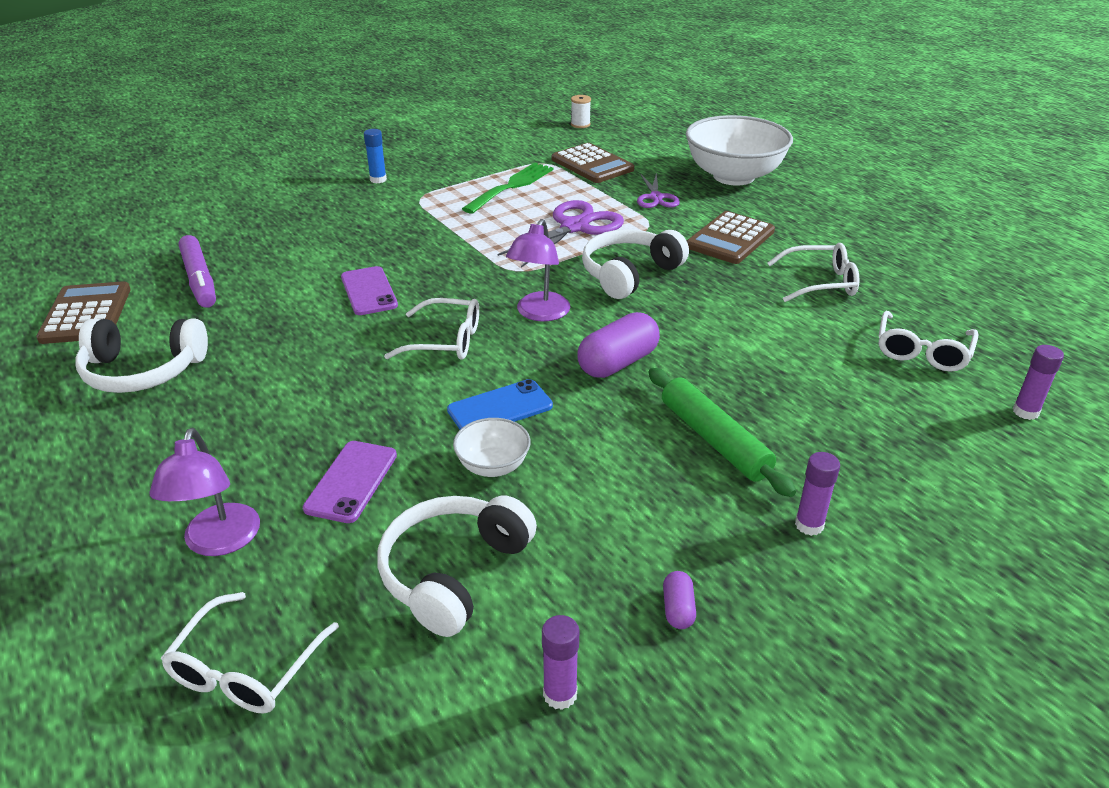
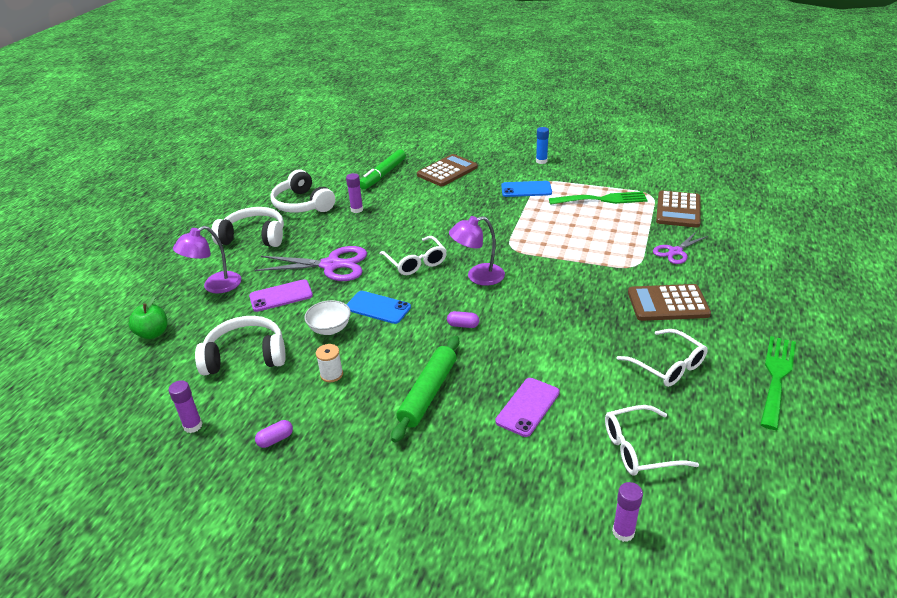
camera: 55 degrees right, 0 degrees up
(86, 314) = (326, 168): brown calculator -> brown calculator (447, 171)
(199, 279) = (383, 175): purple marker -> green marker
(246, 668) = (153, 333): white glasses -> green apple
(368, 291) = (431, 218): purple phone -> purple phone (527, 407)
(418, 212) = (526, 189): none -> blue phone
(574, 227) = (589, 242): purple scissors -> purple scissors (331, 265)
(580, 124) = (725, 180): white spool -> white spool (331, 374)
(617, 363) = (463, 325): purple capsule -> purple capsule, size x0.49
(629, 274) = (563, 285): white headphones -> white headphones (254, 237)
(733, 176) = (762, 267): white bowl -> none
(809, 525) = (385, 463): purple glue stick -> purple glue stick (357, 209)
(886, 245) = (776, 377): none -> green fork

